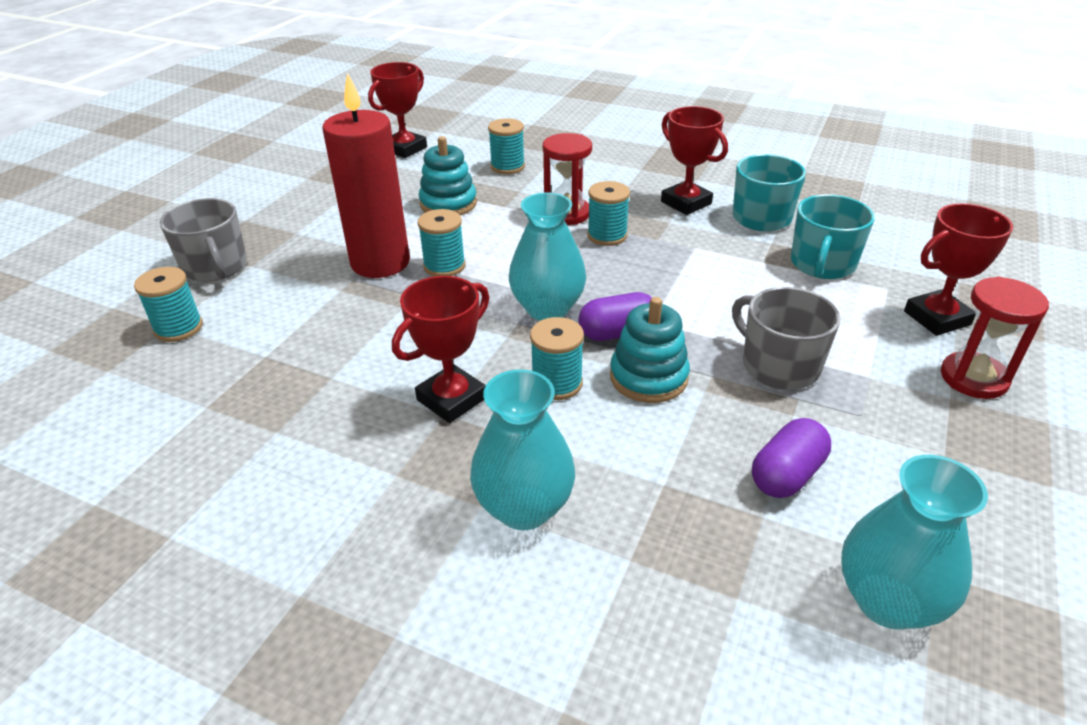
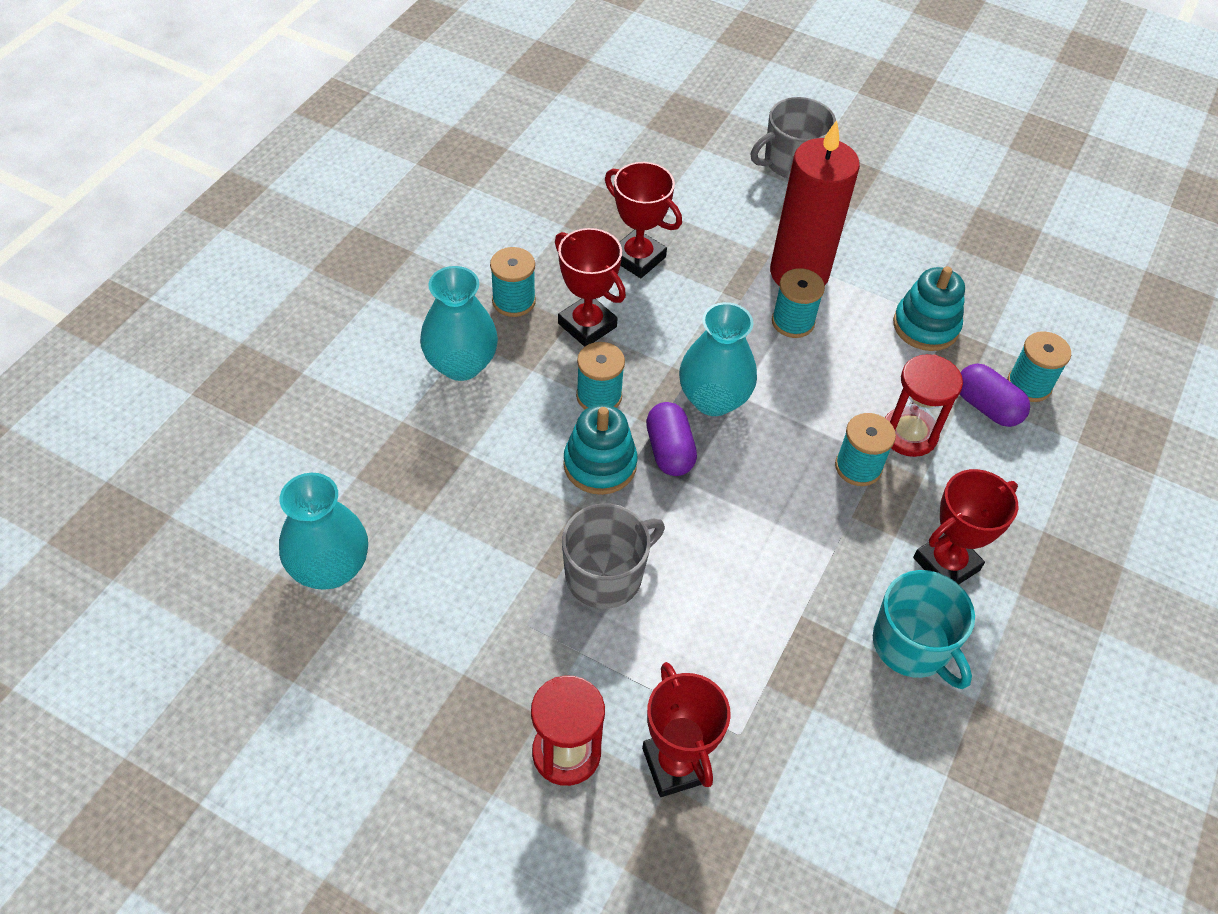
camera: 90 degrees right, 15 degrees up
(178, 328) = (697, 154): turquoise spool -> turquoise spool (514, 301)
(405, 149) = (1066, 286): red trophy -> red trophy (637, 258)
(786, 474) = (463, 540): purple capsule -> purple capsule (987, 407)
(822, 264) = (795, 679): turquoise mug -> none

